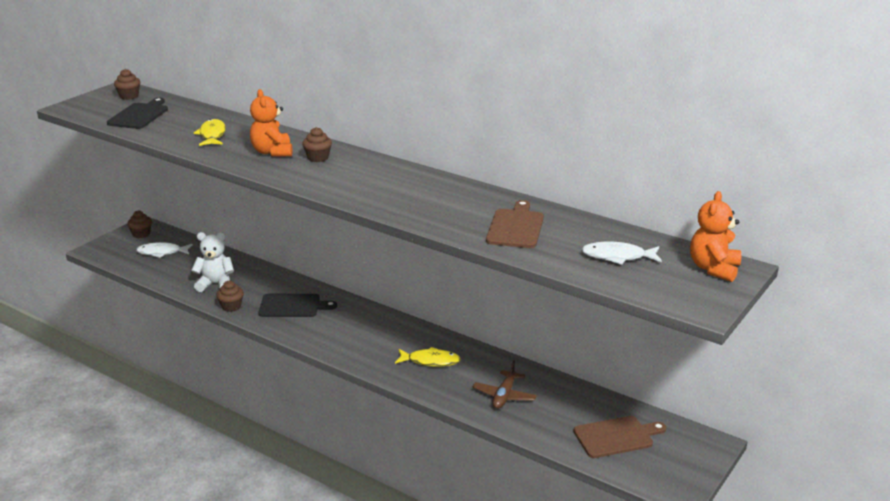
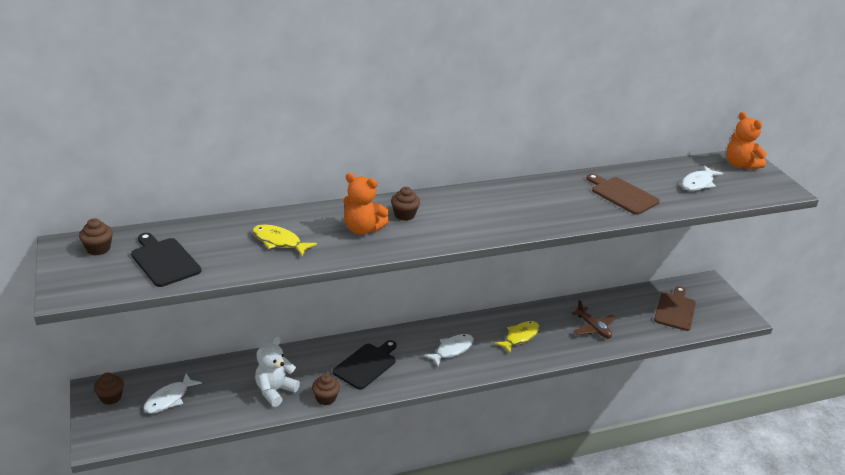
camera: 55 degrees left, 5 degrees up
(364, 335) = (452, 350): none -> white fish

